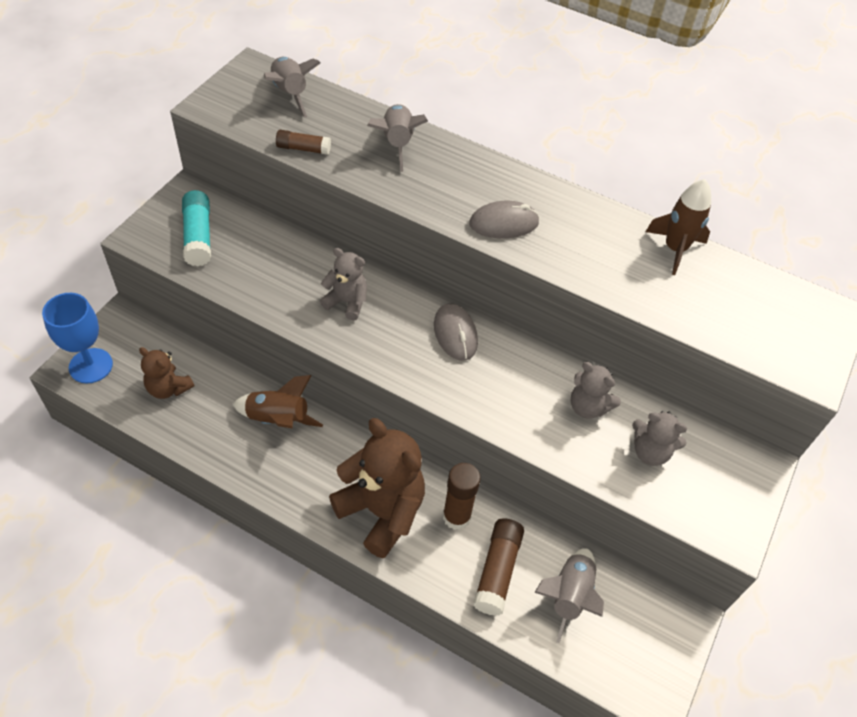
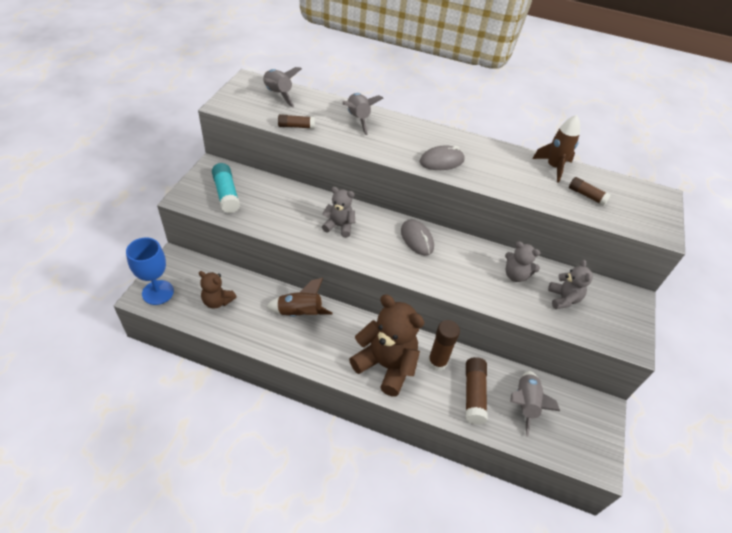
camera: 10 degrees left, 5 degrees down
(650, 452) = (563, 299): grey teddy bear -> grey teddy bear turned 105 degrees counterclockwise
(711, 301) = (586, 195): none -> brown glue stick

